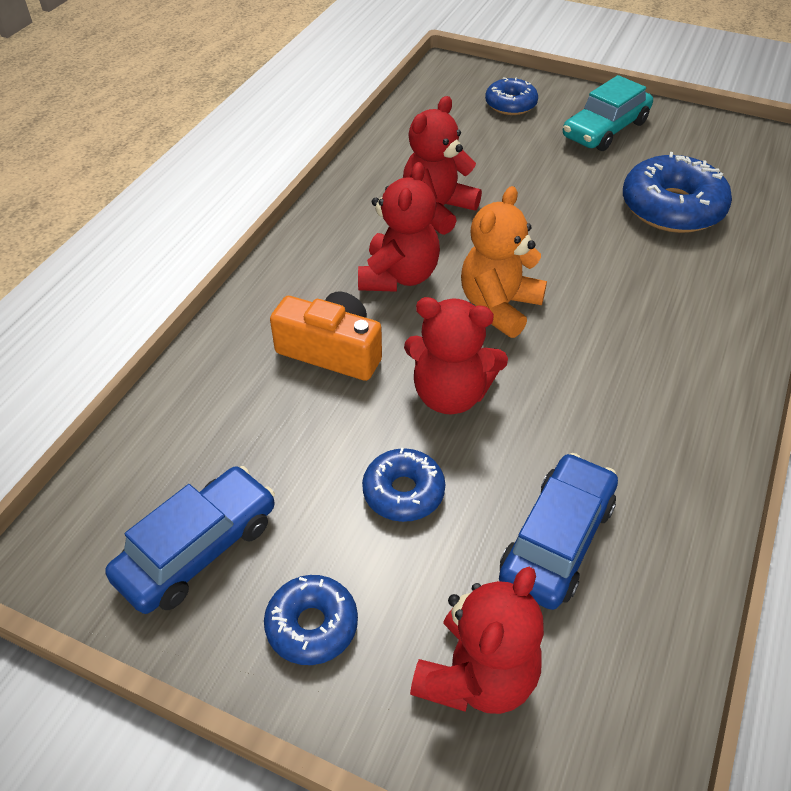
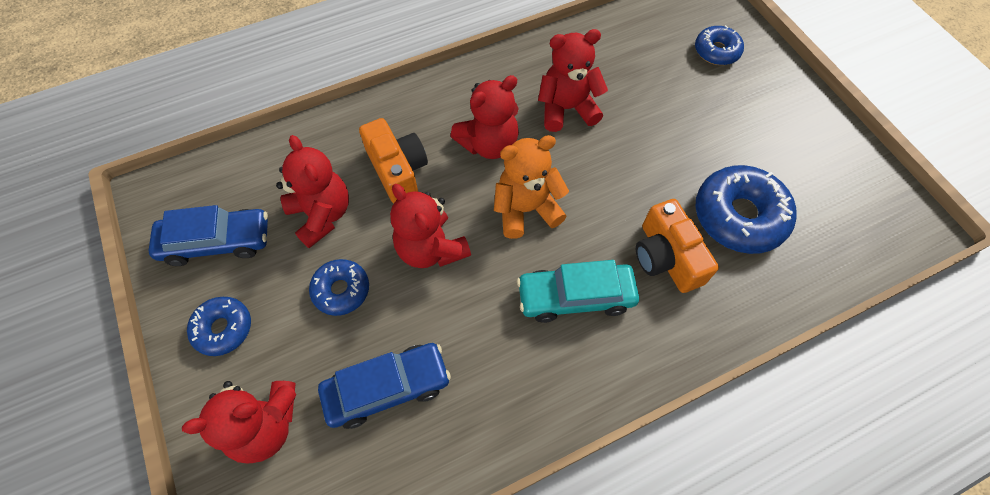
camera: 40 degrees right, 15 degrees up
(297, 441) = (322, 215): none -> red teddy bear
(605, 129) = (766, 116): turquoise car -> turquoise car (575, 297)
(657, 269) = (666, 257): none -> orange camera

